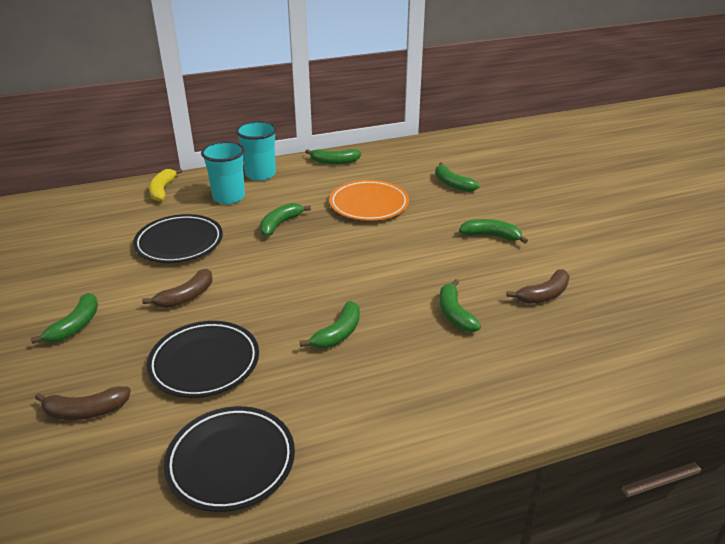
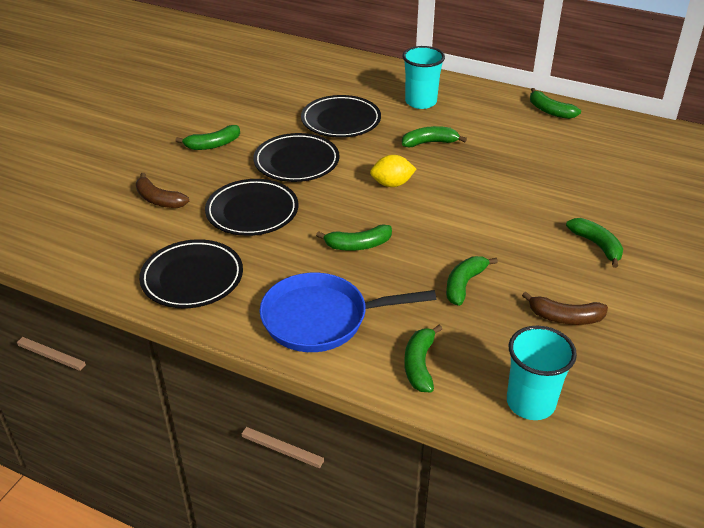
camera: 45 degrees right, 5 degrees up
(162, 190) = (380, 74): yellow banana -> none
(186, 297) = (296, 162): brown banana -> black plate
(260, 174) = (471, 94): turquoise cup -> turquoise cup (530, 403)
(296, 270) = (392, 184): none -> yellow lemon
(369, 204) = (525, 162): orange plate -> none
(396, 412) = (322, 319): none -> blue pan
(452, 184) = (633, 182): green banana -> green banana (419, 365)

